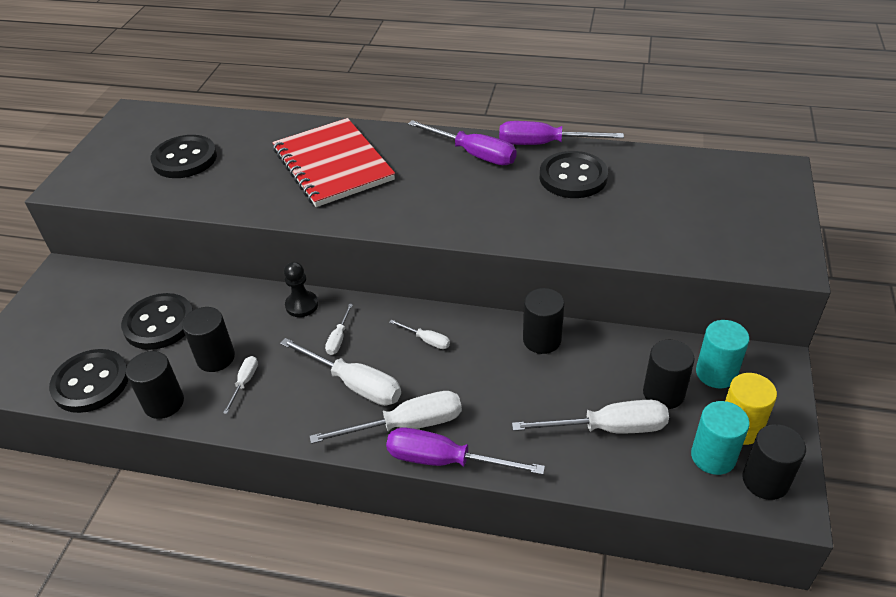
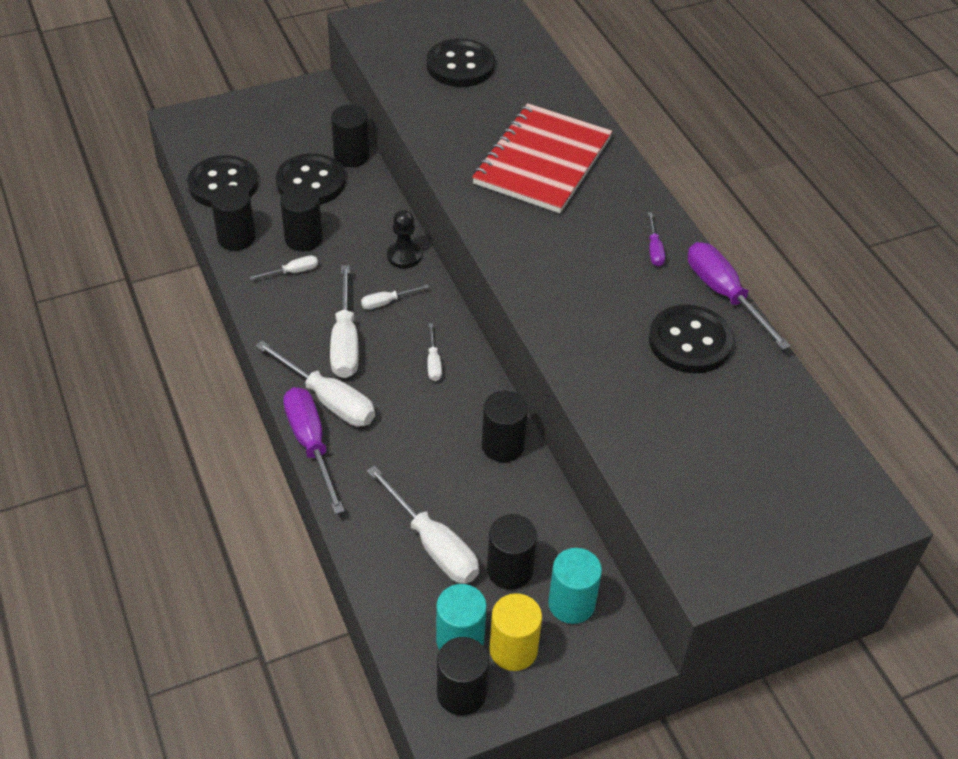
camera: 50 degrees right, 5 degrees up
(161, 285) = (351, 156): none -> black cylinder
(473, 154) = (654, 249): purple screwdriver -> purple screwdriver, size x0.50

